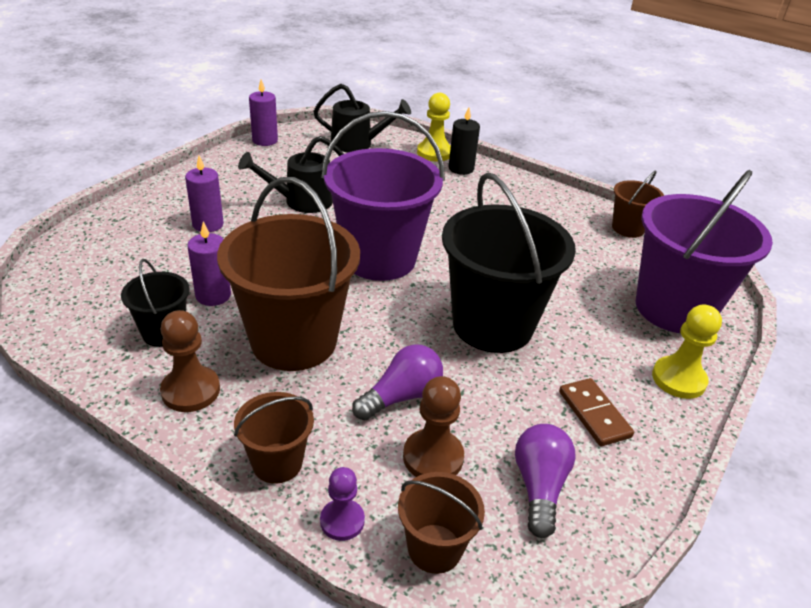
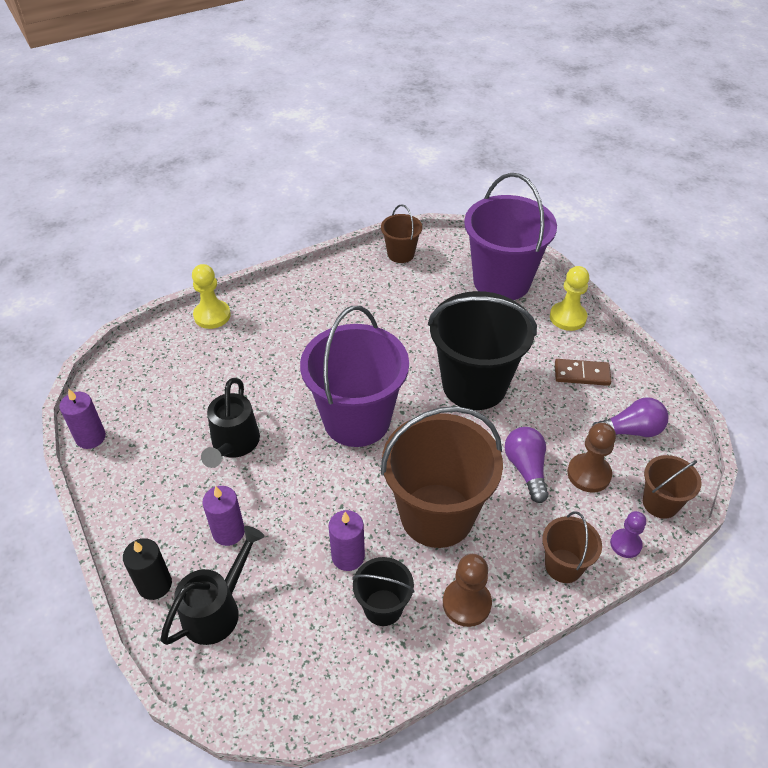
camera: 60 degrees left, 10 degrees up
(358, 144) = (155, 364): black watering can -> black watering can (217, 609)
(461, 168) = (252, 309): black candle -> black candle (155, 584)
(539, 487) = (630, 430): purple light bulb -> purple light bulb turned 135 degrees clockwise

